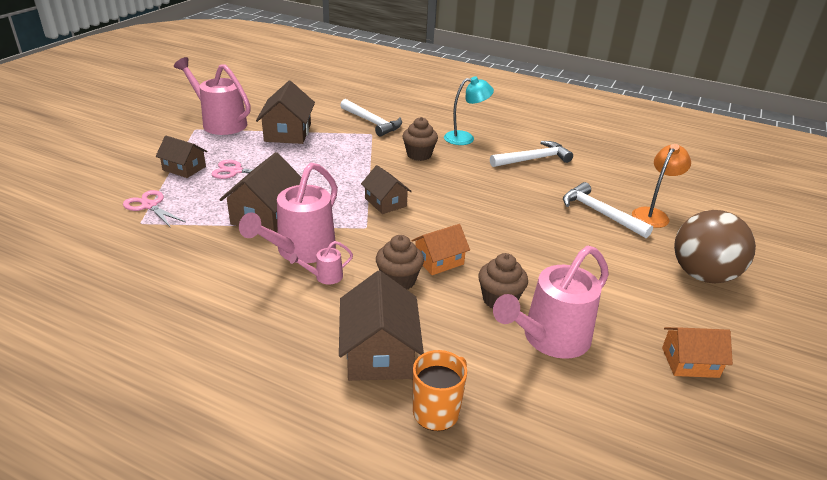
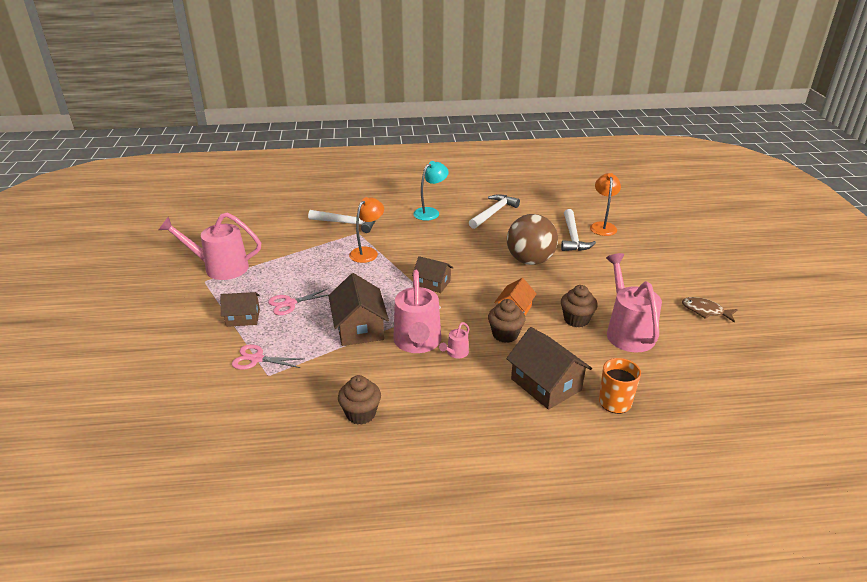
camera: 30 degrees left, 0 degrees up
(287, 133) = (290, 255): brown house -> none
(359, 153) = (367, 252): none -> orange lamp
(419, 155) = (413, 238): brown cupcake -> brown cupcake (361, 414)
(549, 339) = (627, 331): pink watering can -> pink watering can turned 150 degrees clockwise
(600, 213) = (572, 237): white hammer -> white hammer turned 105 degrees counterclockwise
(690, 362) = (705, 311): orange house -> brown fish
(702, 275) = (664, 256): brown ball -> brown ball (530, 260)

